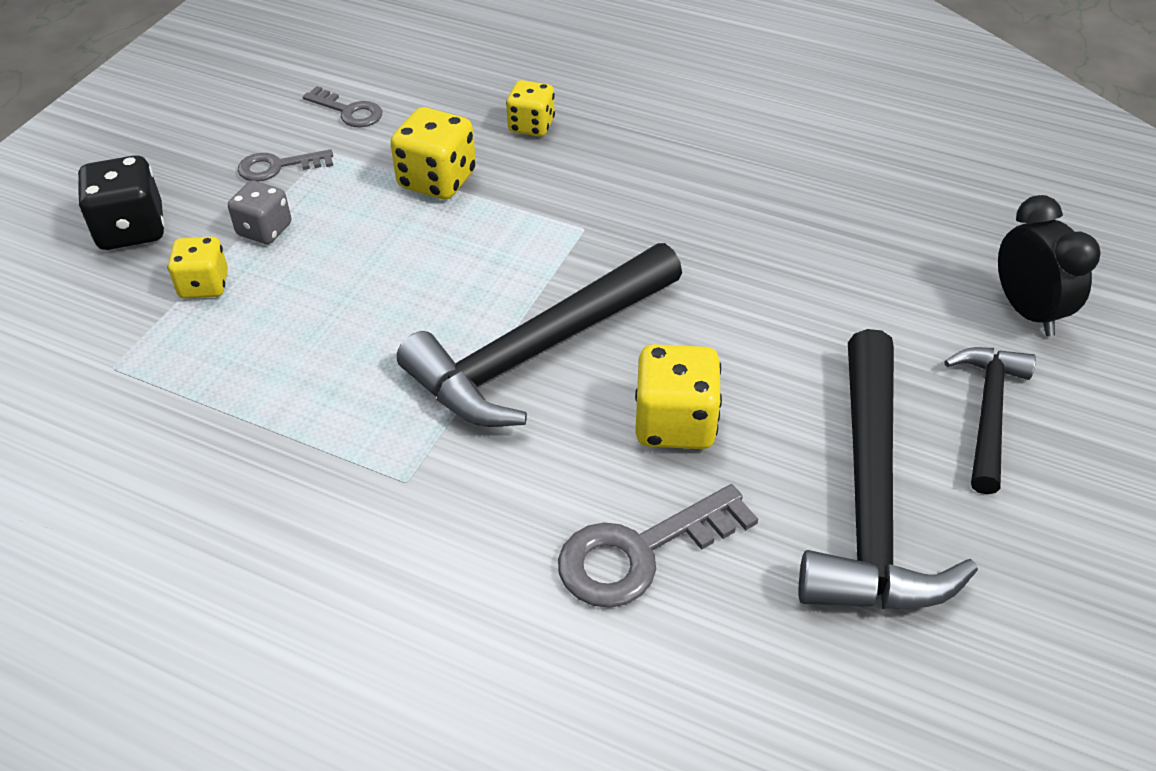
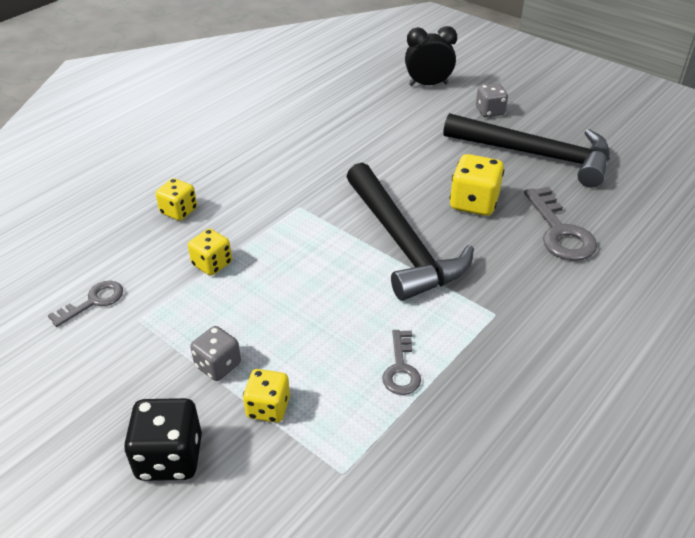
camera: 75 degrees left, 5 degrees down
(278, 167) = (140, 351): grey key -> grey key (401, 368)
(437, 180) = (212, 264): yellow dice -> yellow dice, size x0.66
(987, 413) = (490, 111): black hammer -> grey dice

